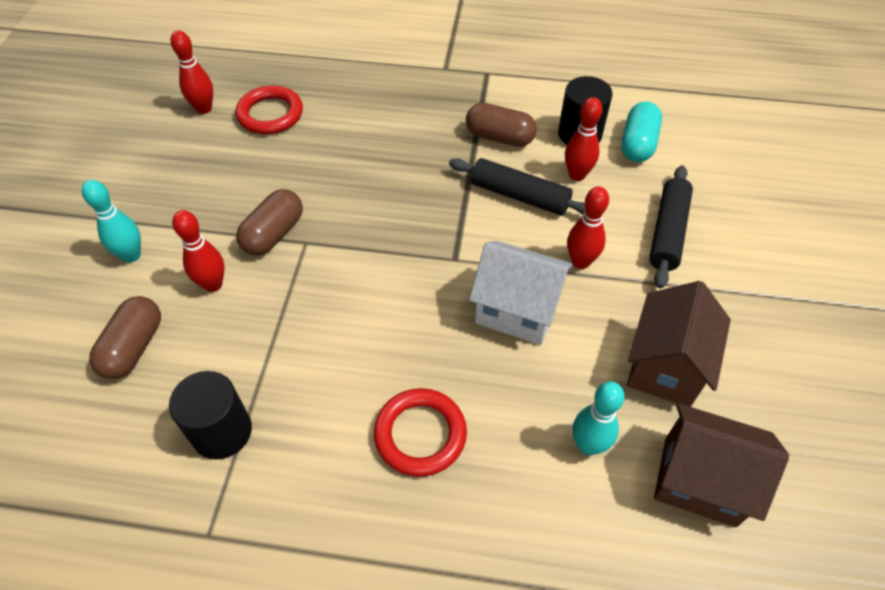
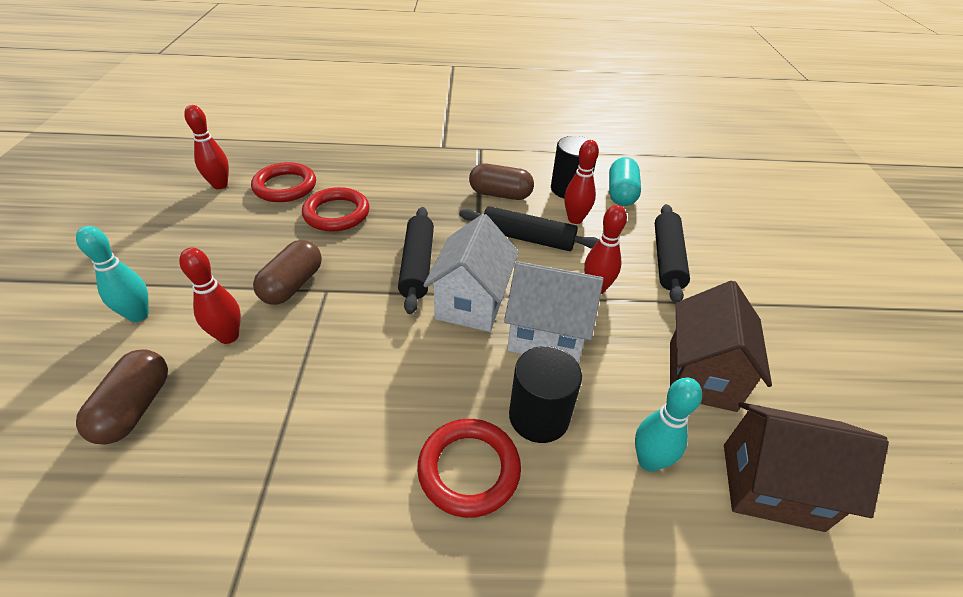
camera: 10 degrees left, 10 degrees down
(222, 431) = (239, 492): black cylinder -> black cylinder (539, 416)
(321, 152) = (336, 213): none -> red ring
(398, 220) = (417, 265): none -> black rolling pin
(447, 268) = (471, 303): none -> white house

